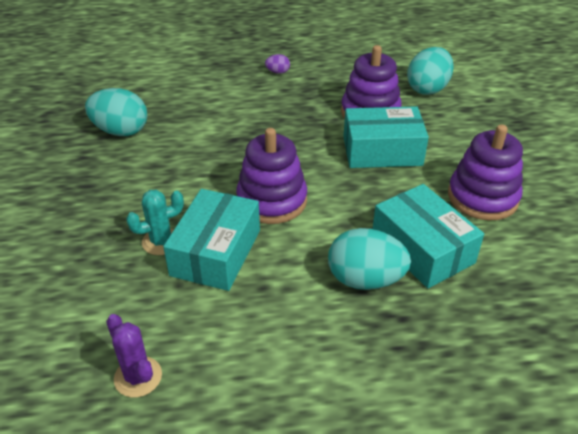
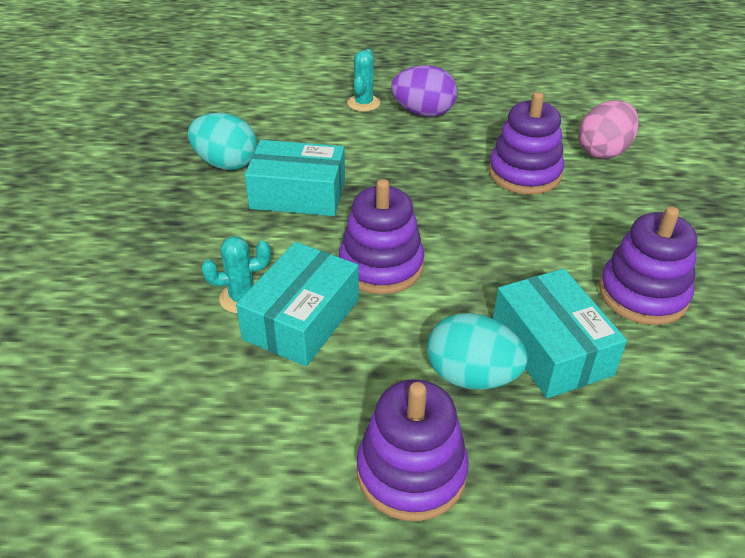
camera: 10 degrees right, 0 degrees up
(138, 377) = (180, 452): purple cactus -> none
(226, 69) = (363, 103): none -> turquoise cactus
(278, 72) = (423, 113): purple egg -> purple egg, size x2.16
(334, 363) = (411, 472): none -> purple stacking toy
(382, 151) = (528, 222): turquoise box -> turquoise box (298, 194)
(427, 89) = (603, 151): turquoise egg -> pink egg

